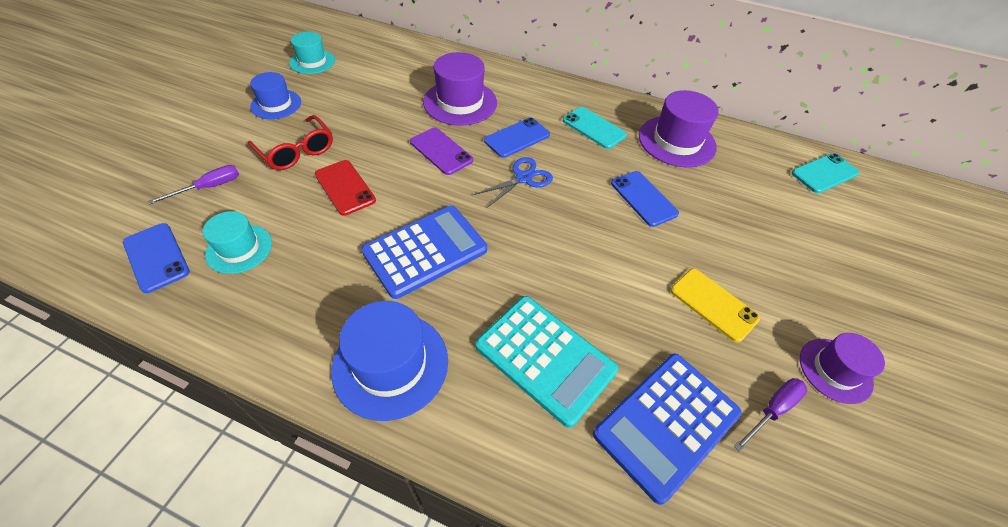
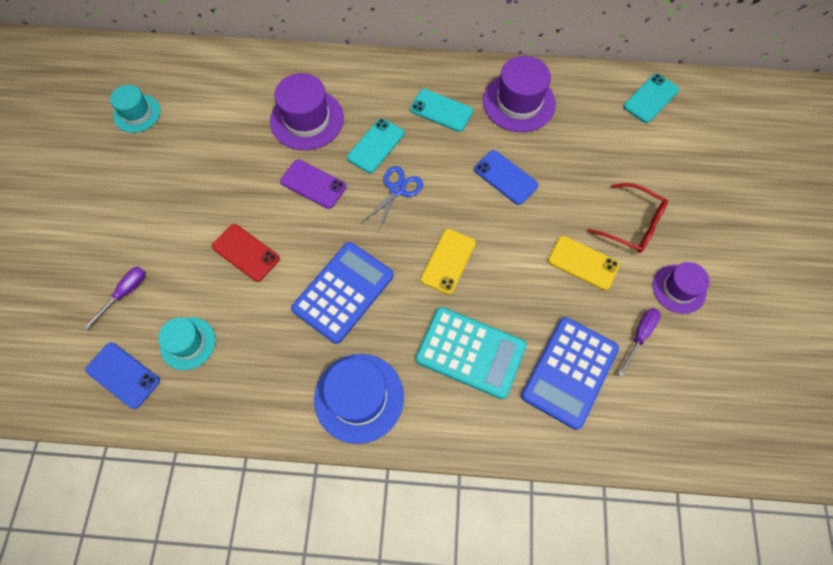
camera: 15 degrees left, 15 degrees up
(276, 104) = (131, 180): blue hat -> none
(297, 151) = (182, 228): red glasses -> red glasses (632, 225)
(517, 138) = (376, 146): blue phone -> turquoise phone
(553, 256) = (448, 261): none -> yellow phone

